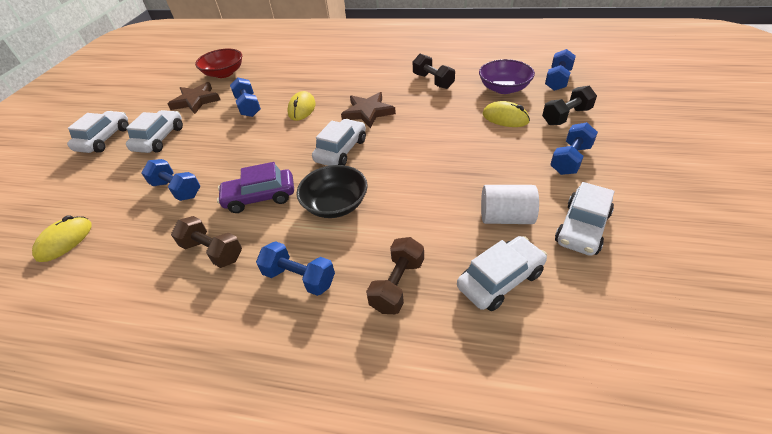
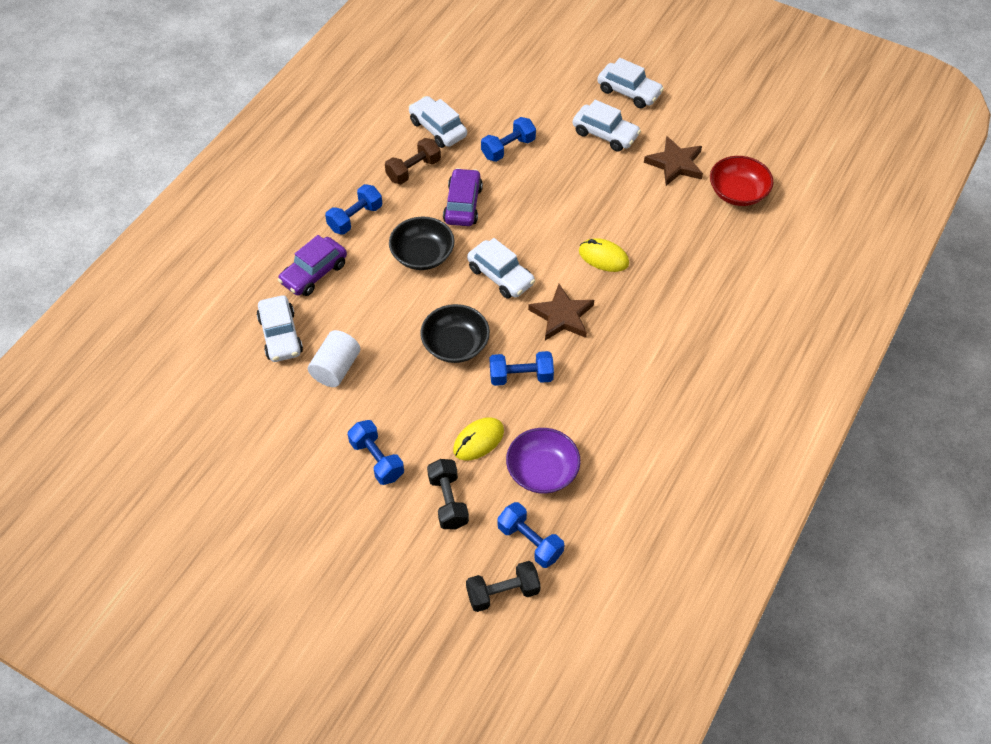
camera: 105 degrees right, 10 degrees up
(65, 241) = (479, 83): yellow mouse -> none
(248, 106) = (635, 210): blue dumbbell -> blue dumbbell (521, 376)
(397, 284) = (314, 273): brown dumbbell -> purple car
(427, 153) = (455, 345): none -> black bowl
(433, 81) = (601, 403): black dumbbell -> black dumbbell (503, 593)
(582, 228) = (293, 415): white car -> white car (438, 129)

